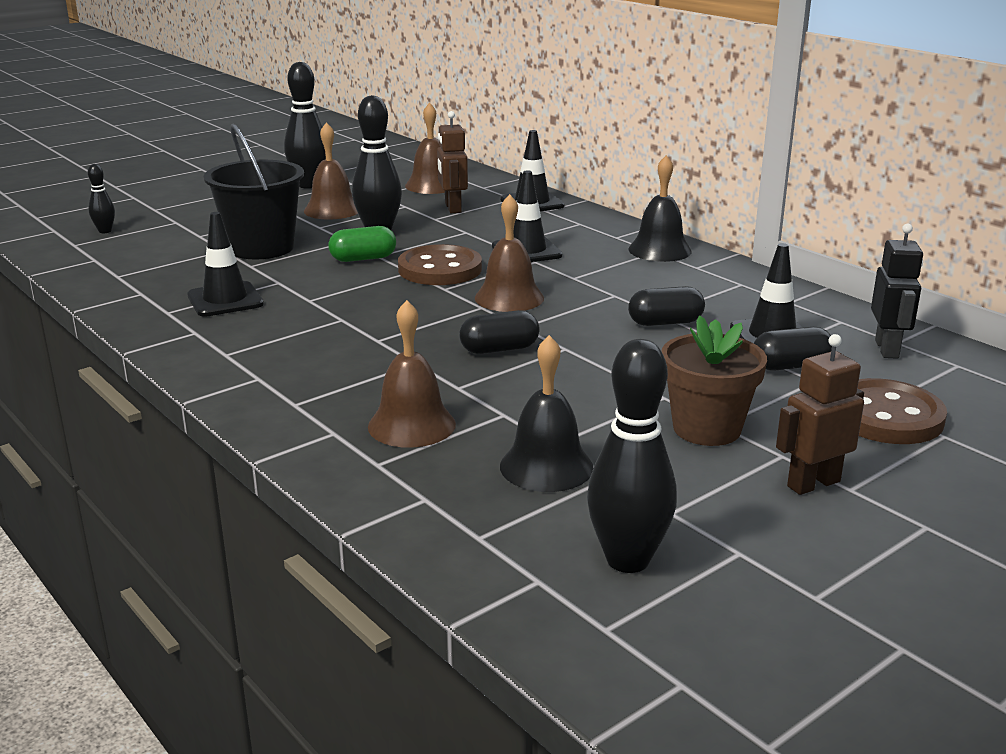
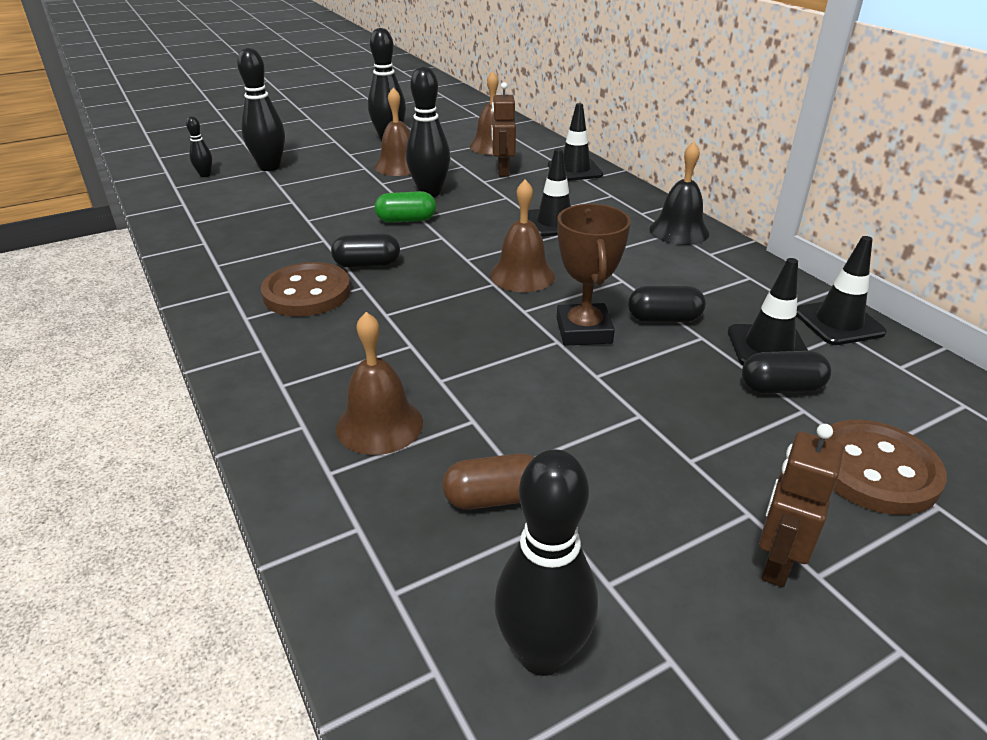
camera: 10 degrees right, 10 degrees up
(179, 219) = (270, 167): none -> black bowling pin
(225, 300) = (270, 256): black traffic cone -> black traffic cone (838, 322)
(261, 248) = (324, 202): black bucket -> none
(440, 269) = (469, 237): brown button -> brown button (307, 293)
(499, 349) = (494, 337): black capsule -> black capsule (367, 264)
(546, 466) = (494, 498): black bell -> brown capsule
(588, 338) = (584, 331): none -> brown trophy
(706, 429) = (674, 465): brown flower pot -> none
(813, 483) = (776, 562): brown robot -> brown robot turned 45 degrees counterclockwise
(887, 349) = (889, 375): black robot -> none

